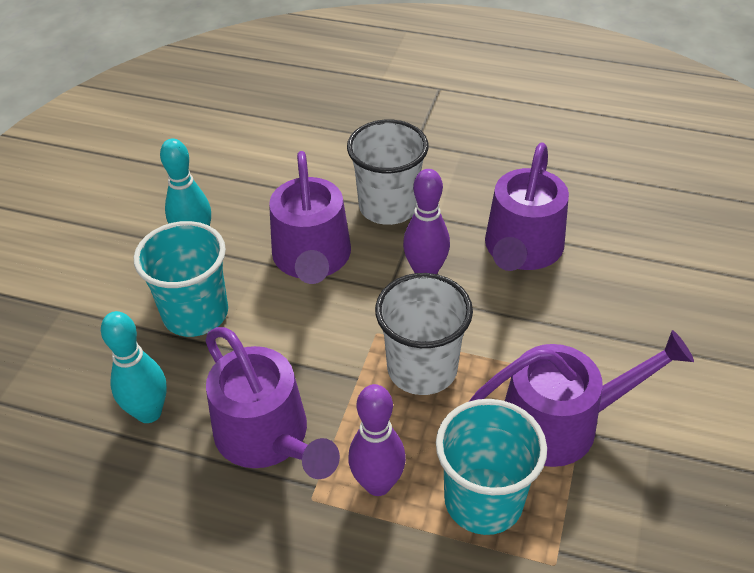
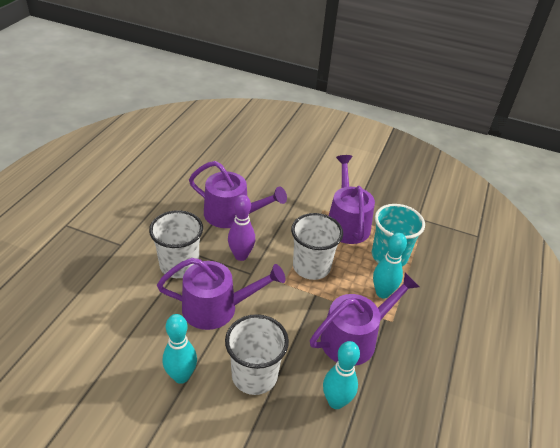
camera: 90 degrees left, 5 degrees down
(195, 313) = (254, 375): turquoise cup -> white cup
(378, 484) = (382, 293): purple bowling pin -> turquoise bowling pin

